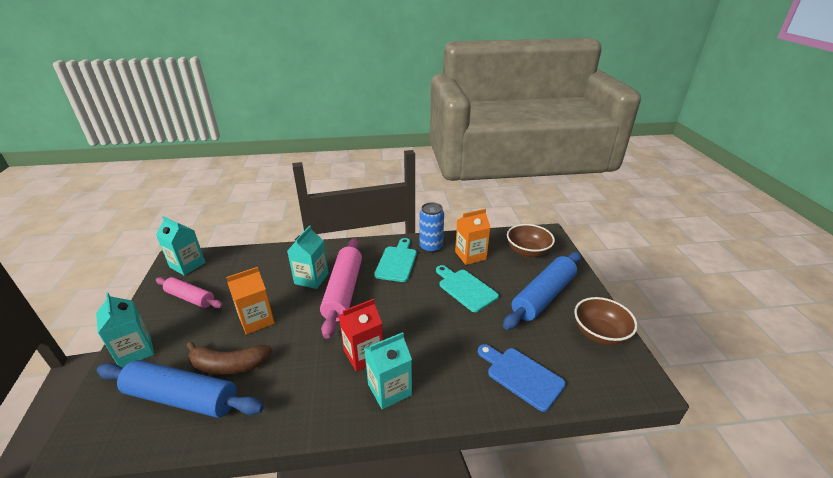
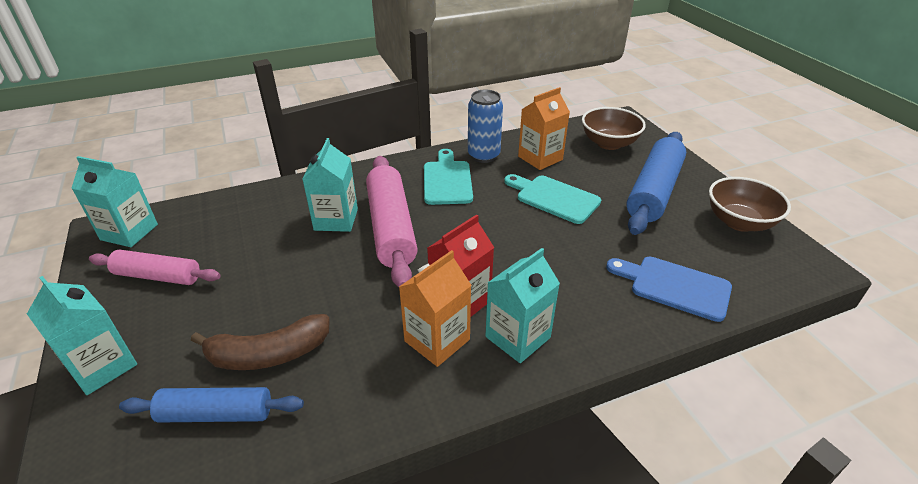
camera: 15 degrees left, 5 degrees up
(182, 398) = (216, 414): blue rolling pin -> blue rolling pin, size x0.62
(256, 320) = (280, 287): orange carton -> orange carton (437, 340)

